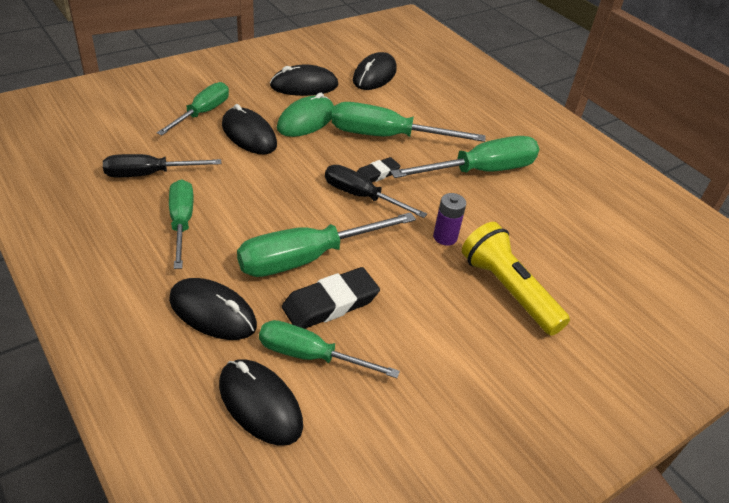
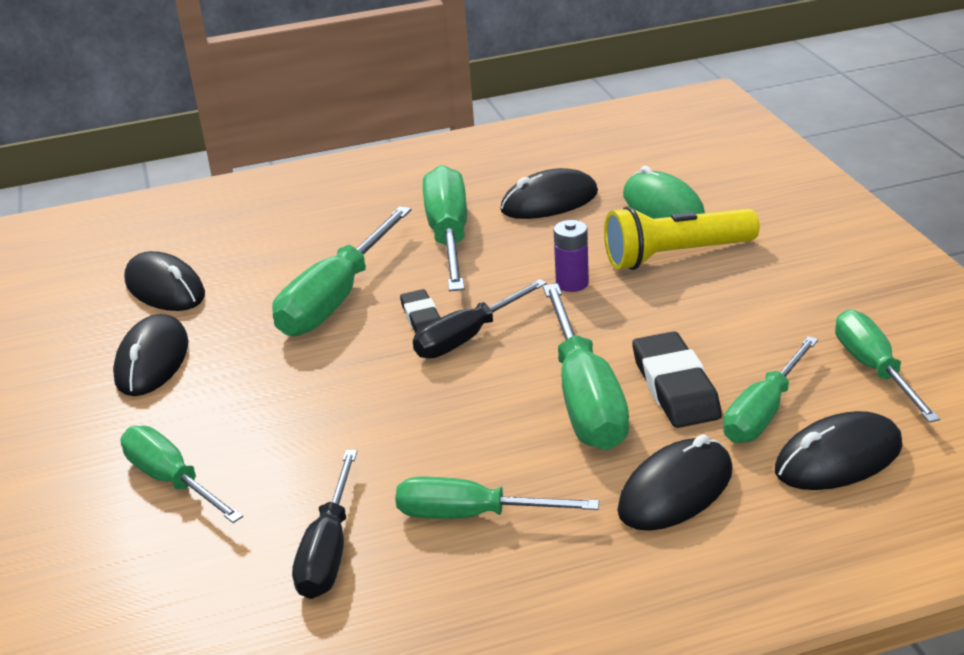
camera: 65 degrees left, 10 degrees down
(249, 135) = (266, 431): black mouse -> black mouse (549, 202)
(306, 120) = (255, 368): green mouse -> green mouse (663, 207)
(385, 427) = (873, 369): none -> green screwdriver

